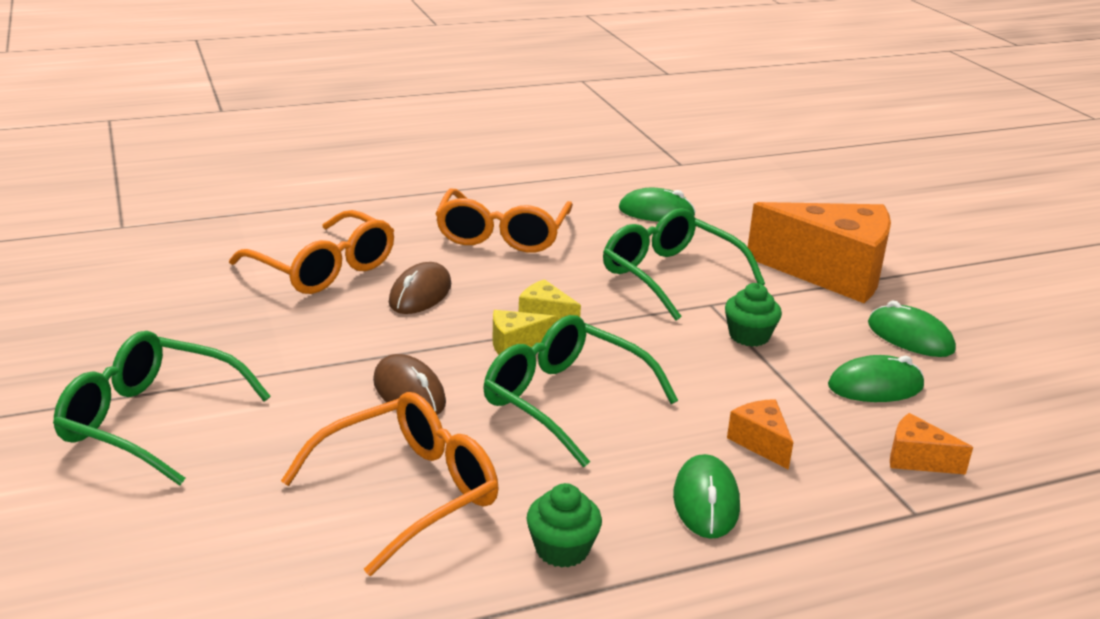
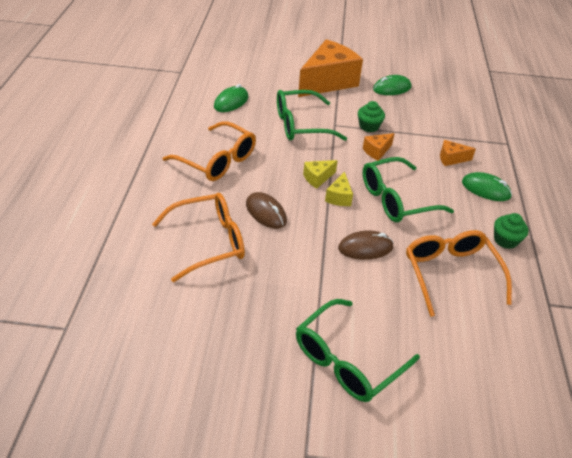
camera: 65 degrees left, 15 degrees up
(875, 386) = (423, 113): green mouse -> none
(917, 459) = (476, 127): orange cheese -> orange cheese (377, 151)

